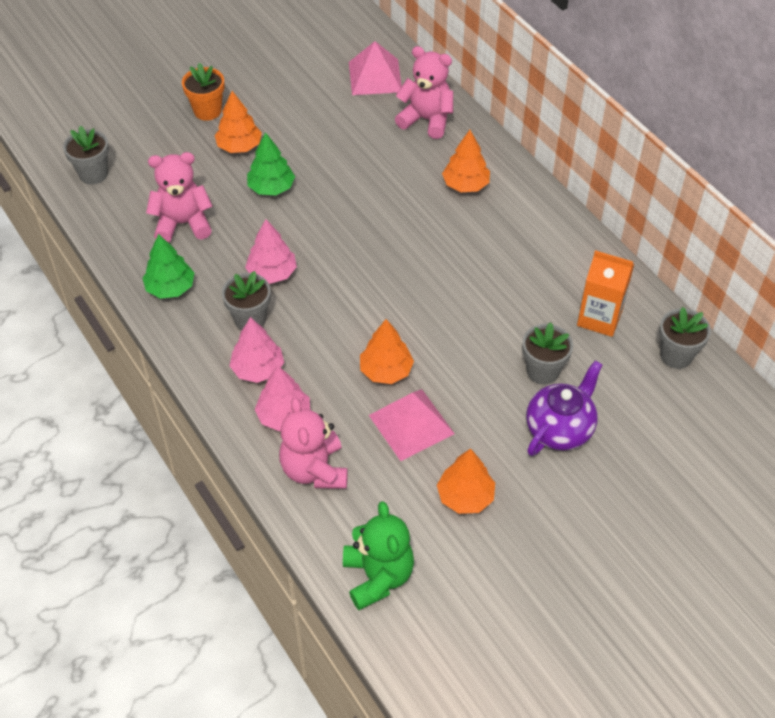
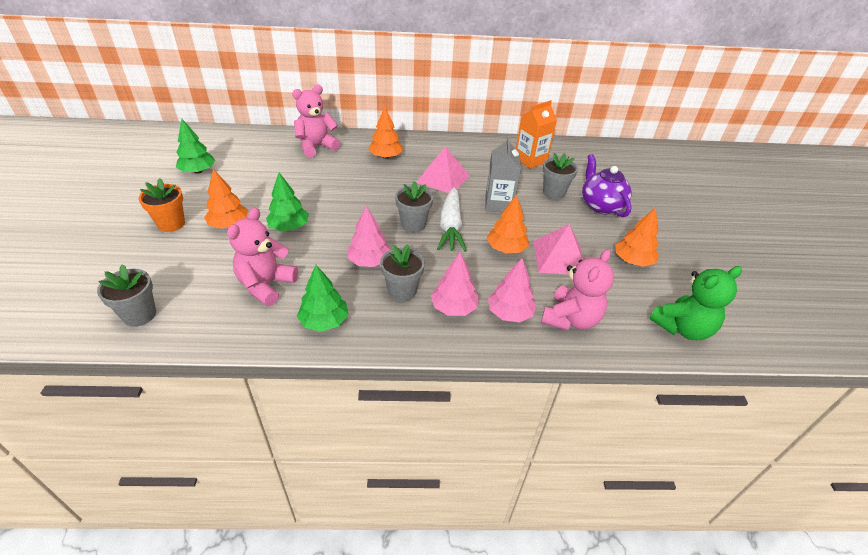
camera: 60 degrees left, 10 degrees down
(296, 70) = (198, 171): none -> green tree
(314, 470) = (570, 319): pink teddy bear -> pink teddy bear turned 75 degrees counterclockwise
(375, 77) = (253, 147): pink pyramid -> pink pyramid (443, 178)
(378, 576) = (682, 328): green teddy bear -> green teddy bear turned 135 degrees clockwise
(383, 307) = (450, 226): none -> white carrot
(465, 329) = (498, 204): none -> grey carton
(676, 355) = (575, 151): grey flower pot -> grey flower pot (413, 224)

